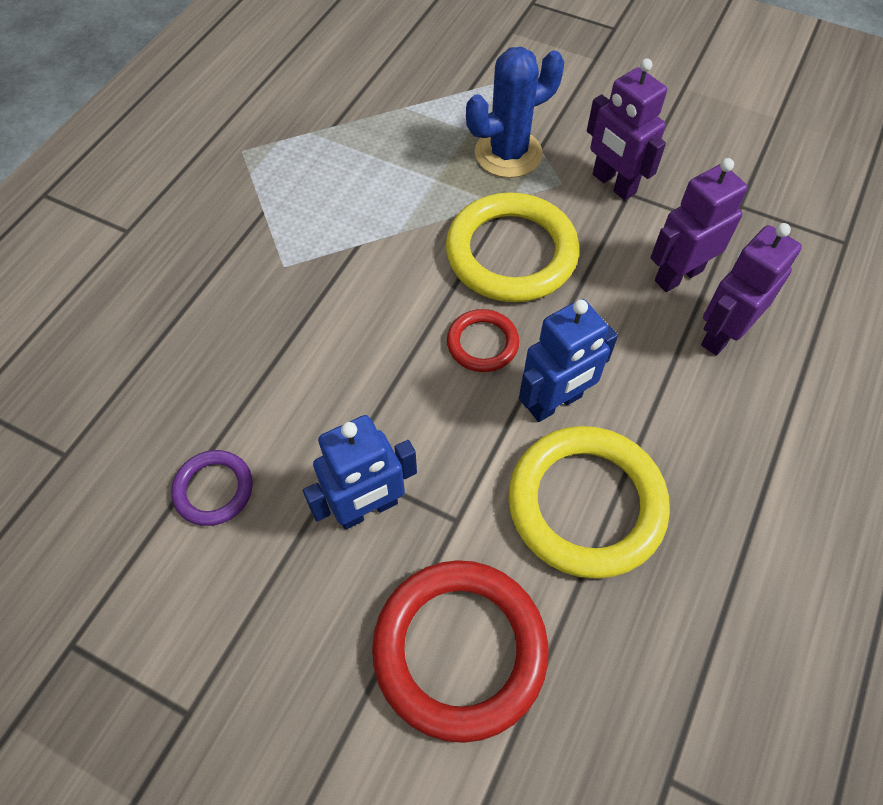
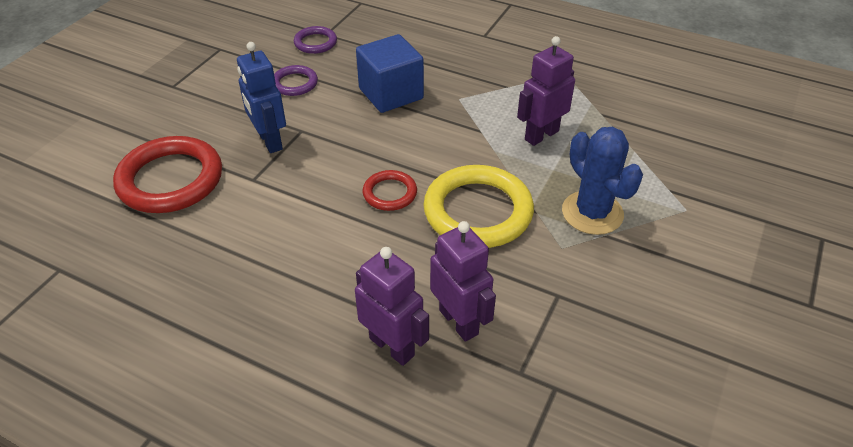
camera: 90 degrees right, 15 degrees down
(91, 469) = (315, 43): none -> purple ring
(262, 348) = (391, 94): none -> blue cube
(555, 403) = (334, 230): blue robot -> none
(586, 504) = (249, 243): yellow ring -> none
(613, 184) = (567, 284): purple robot -> purple robot (541, 135)

